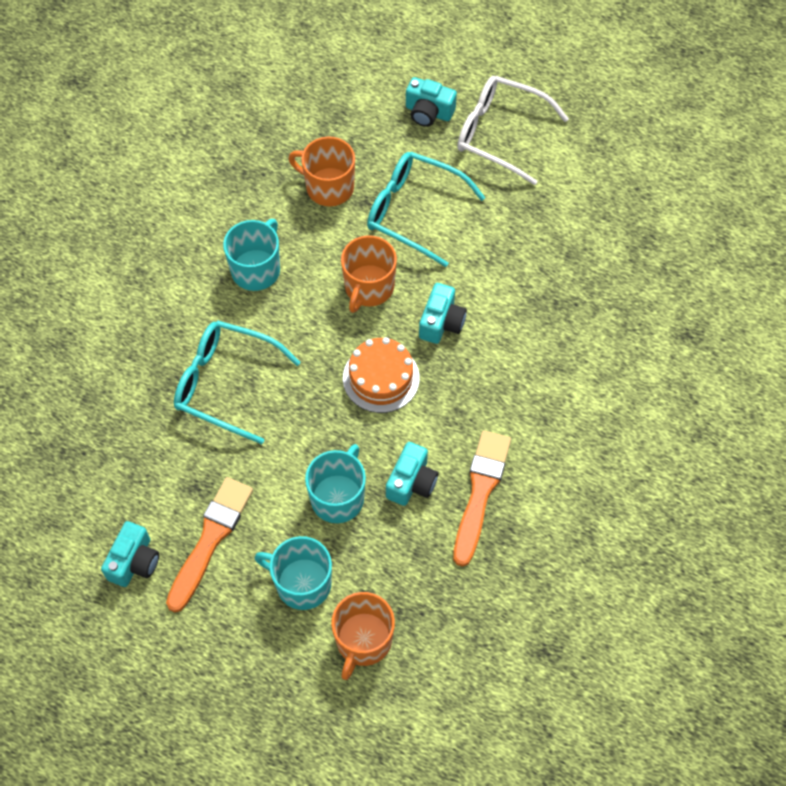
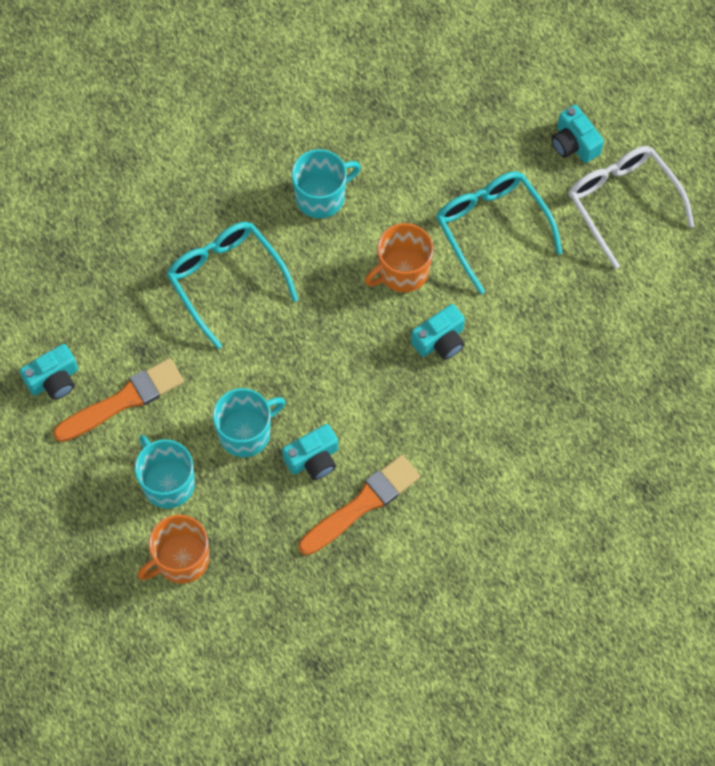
camera: 35 degrees right, 5 degrees up
(328, 187) = (435, 160): orange mug -> none
(381, 378) = (354, 356): orange cake -> none

